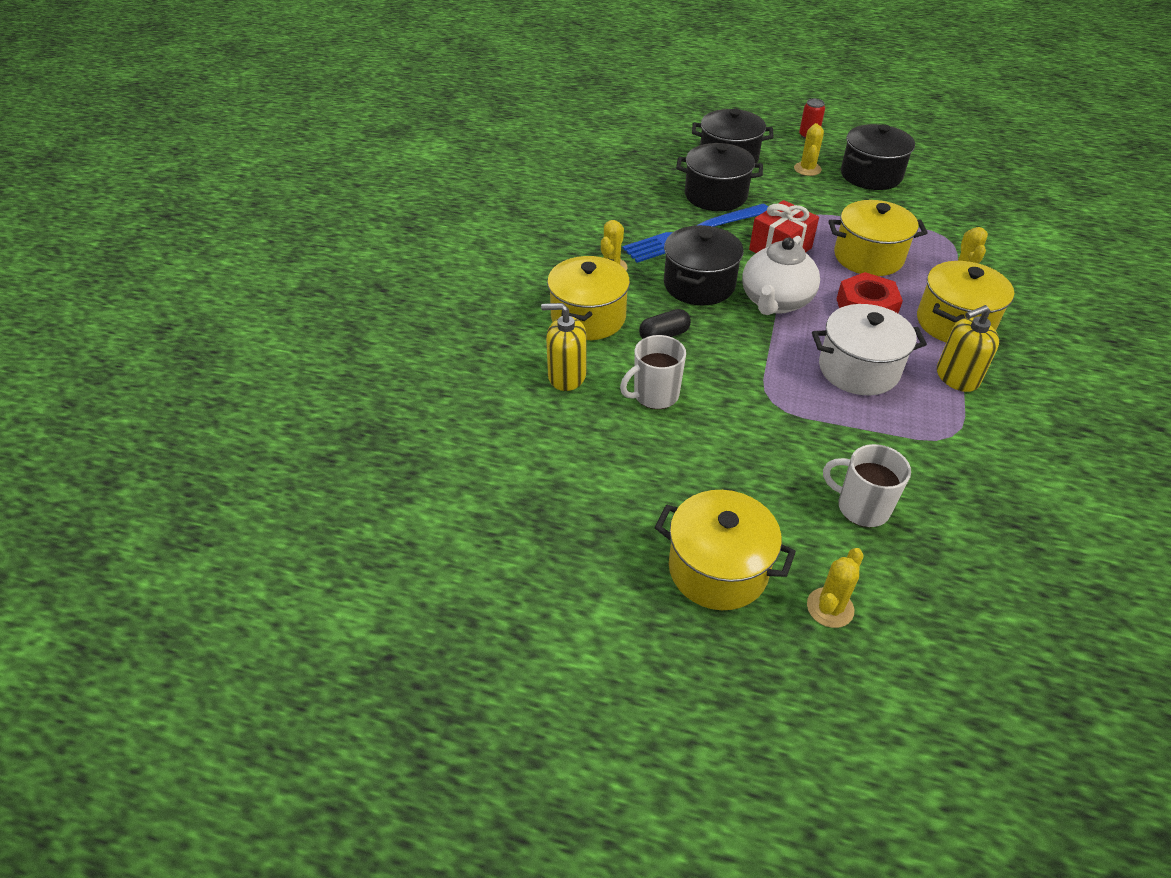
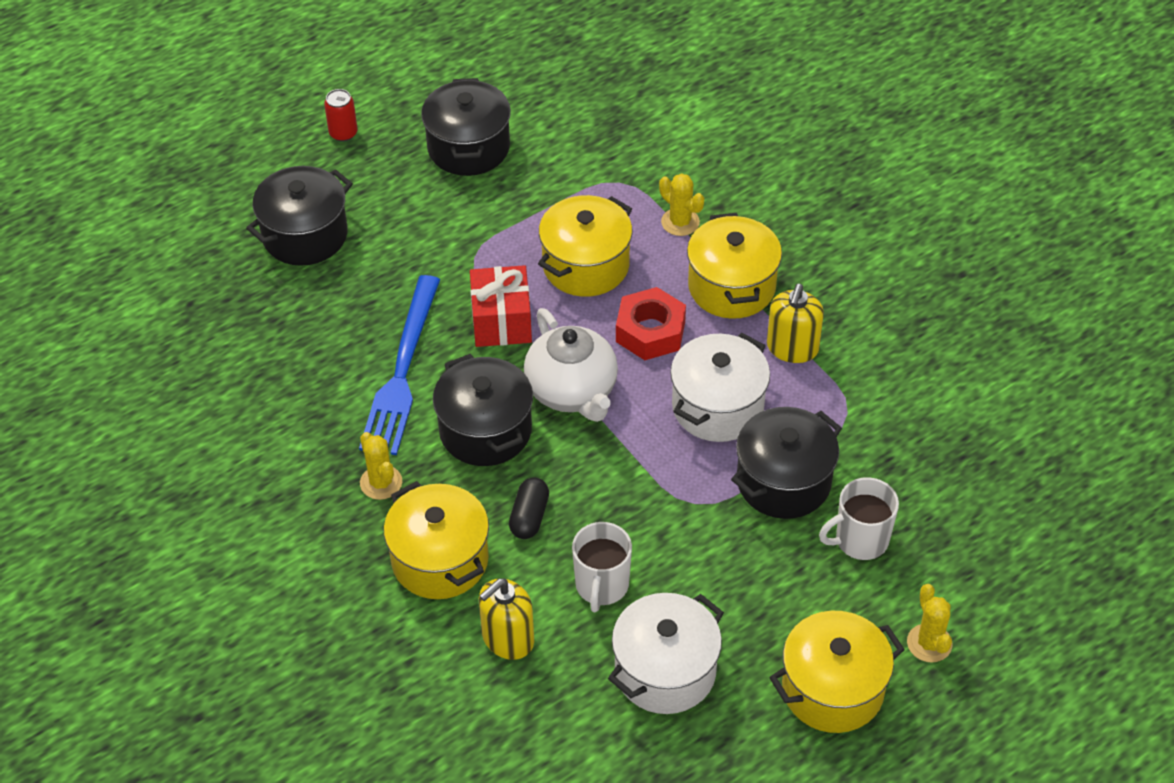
camera: 50 degrees left, 5 degrees up
(626, 464) = (665, 671): none -> white pot
(715, 195) = (358, 300): black pot -> black pot (783, 481)
(807, 169) = (400, 187): yellow cactus -> none

